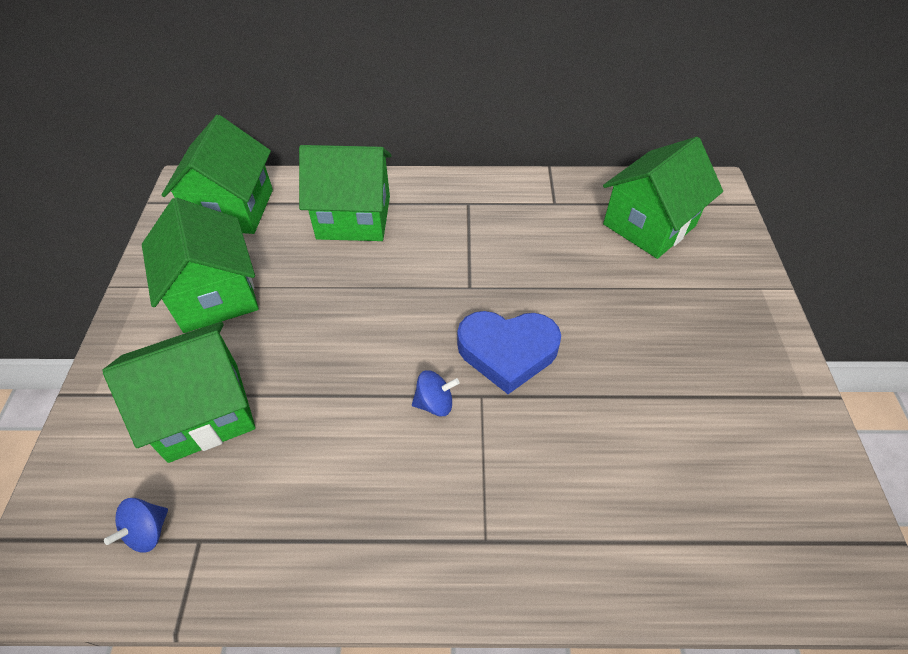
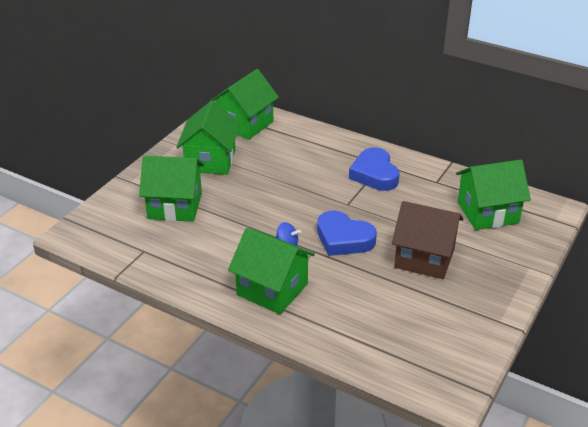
camera: 30 degrees right, 15 degrees down
(148, 531) = (125, 239): blue spinning top -> none
(354, 217) = (309, 149): green house -> green house (272, 289)
(470, 222) = (374, 174): none -> blue heart
(634, 334) = (424, 258): none -> brown house

